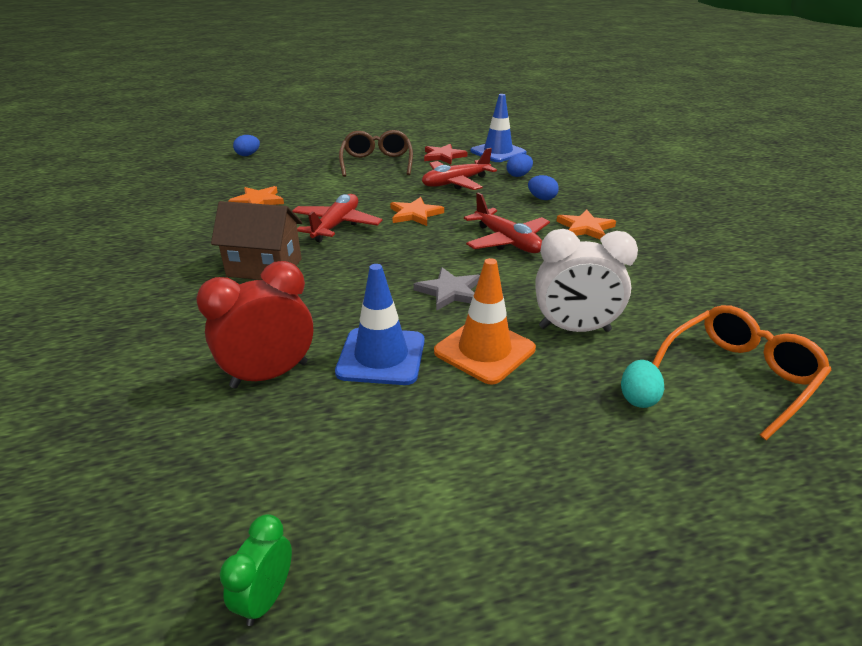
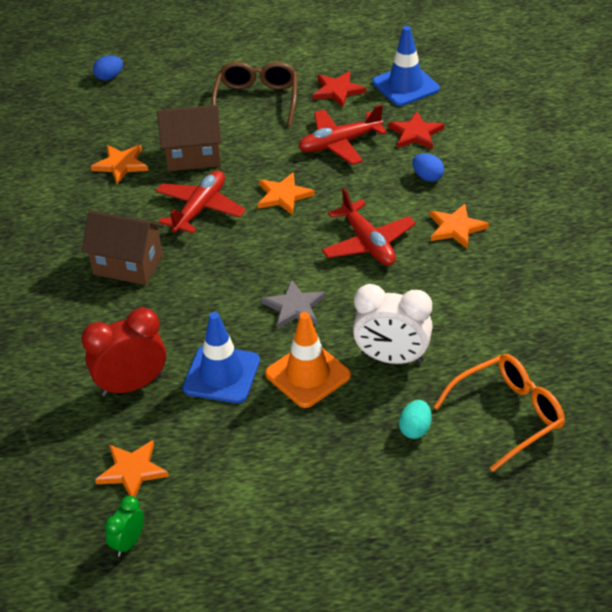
camera: 10 degrees right, 10 degrees up
(272, 479) = (132, 471): none -> orange star
(326, 194) = (193, 156): none -> brown house
(518, 175) = (415, 133): blue egg -> red star

